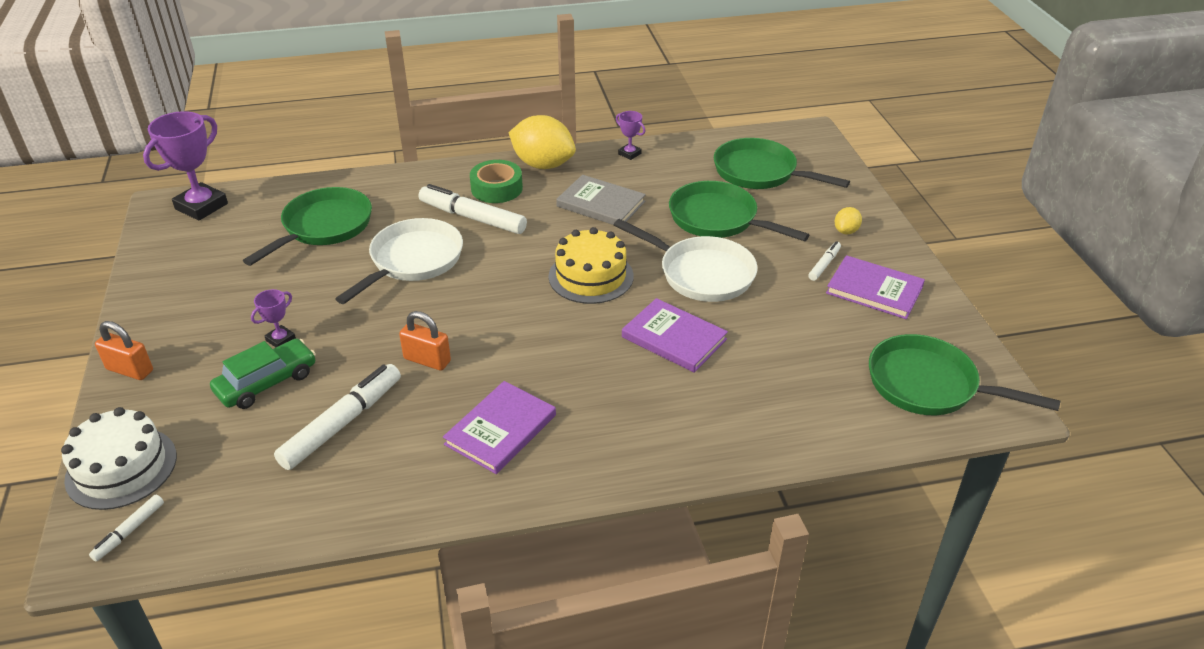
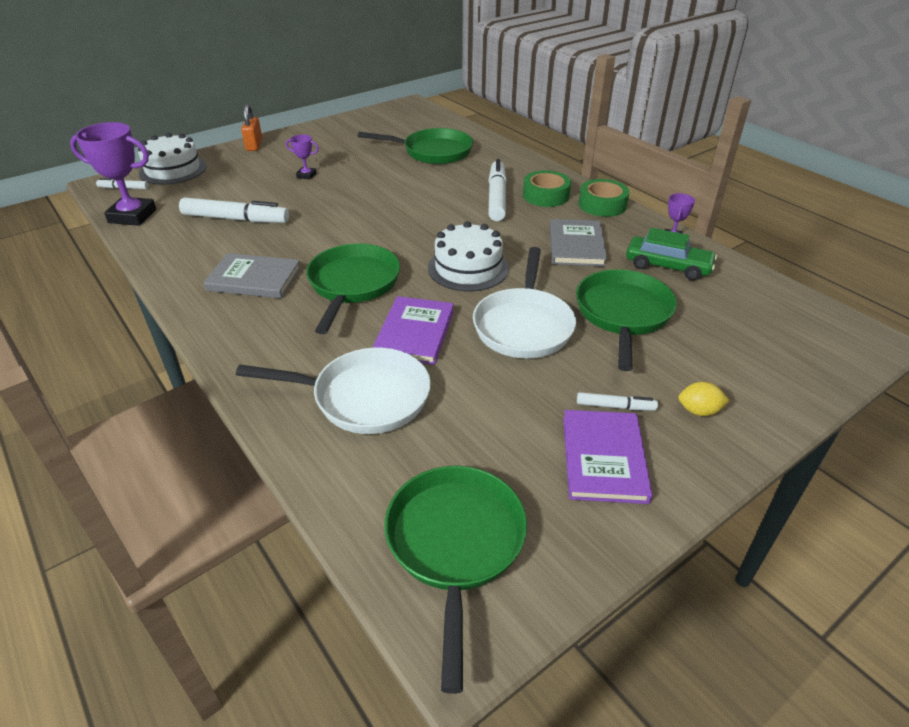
camera: 65 degrees right, 0 degrees up
(201, 206) = (419, 113): purple trophy -> purple trophy (132, 216)
(267, 382) = (263, 184): green car -> green car (667, 266)
(413, 261) = (422, 191): white pan -> white pan (364, 397)
(427, 360) = (315, 229): orange padlock -> none
(501, 430) = (254, 279): purple book -> grey book
(543, 164) = (602, 205): yellow lemon -> green tape
(591, 276) = (468, 268): yellow cake -> white cake
(760, 172) = (739, 322): green pan -> green pan (353, 285)

